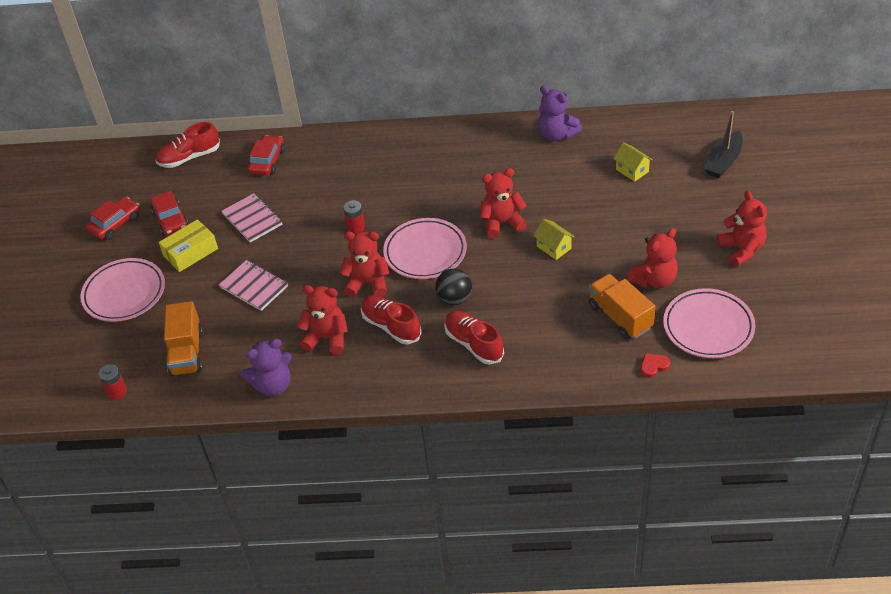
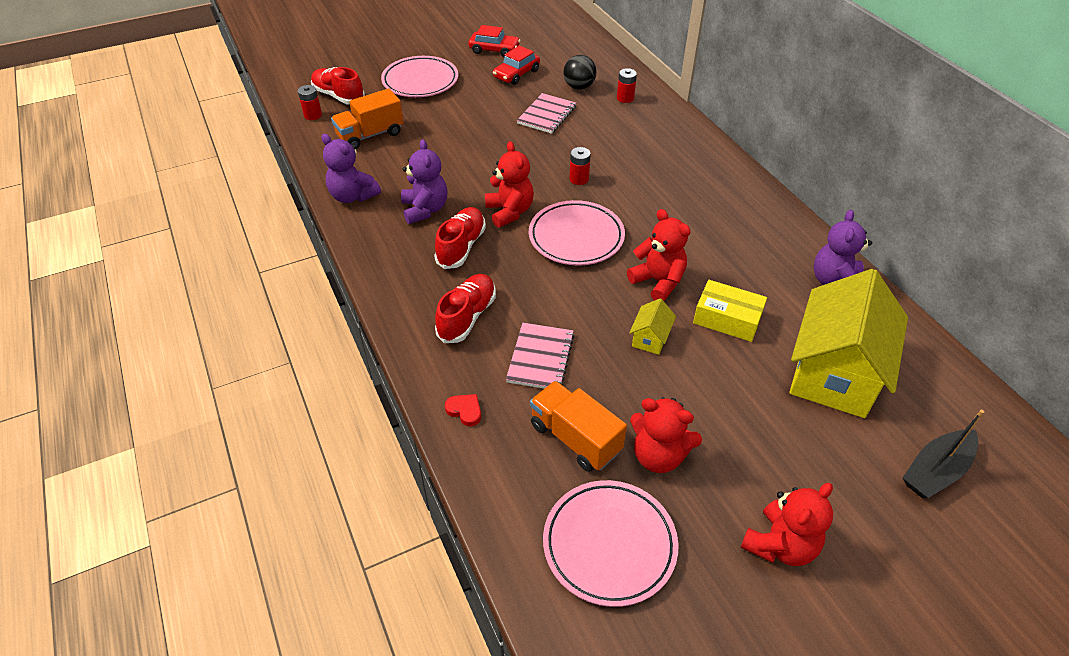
camera: 60 degrees right, 0 degrees up
(189, 157) = (596, 57): red shoe -> red shoe (338, 96)
(190, 252) = (486, 97): yellow box -> yellow box (727, 319)
(254, 286) = (465, 144): pink notebook -> pink notebook (540, 358)
(267, 161) = (625, 98): red car -> red battery
(327, 338) = (425, 209): red teddy bear -> purple teddy bear
(454, 299) = (523, 281): black ball -> black ball (579, 87)
(620, 317) = (575, 438): orange truck -> orange truck turned 75 degrees counterclockwise
(632, 170) = (834, 373): yellow house -> yellow house, size x2.47
(653, 366) = (510, 500): red heart -> red heart (465, 411)
(723, 162) = (935, 471): black boat -> black boat turned 45 degrees counterclockwise

